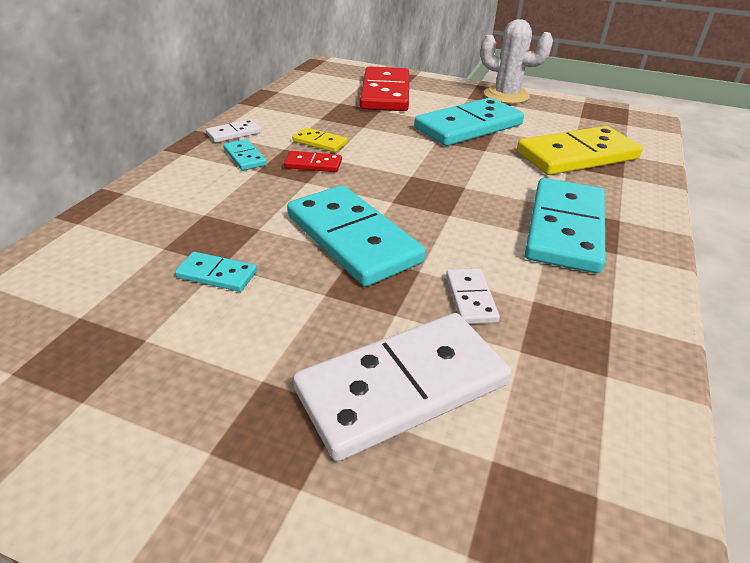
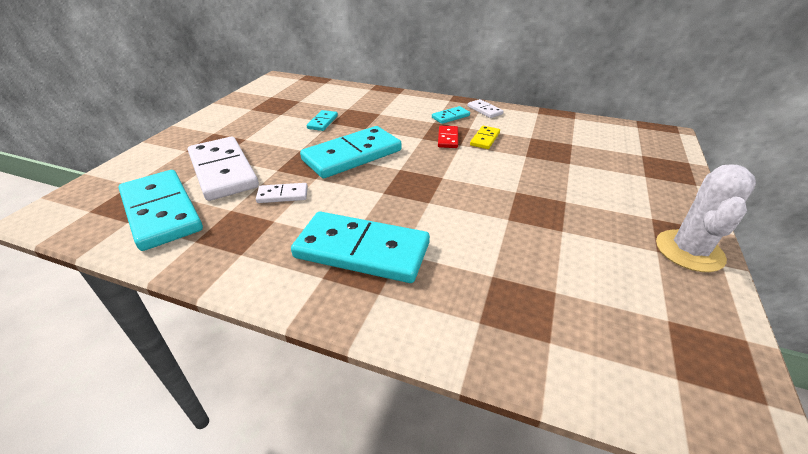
camera: 90 degrees right, 0 degrees up
(385, 93) = (614, 165): red domino -> none
(468, 126) = (561, 212): turquoise domino -> turquoise domino (161, 212)
(576, 155) = (523, 288): yellow domino -> none

